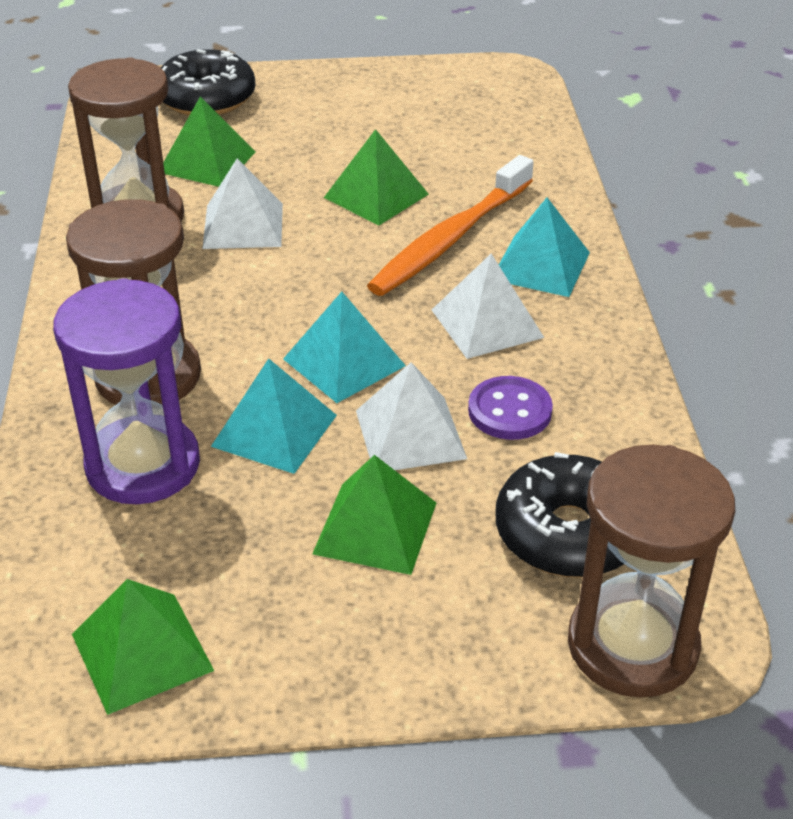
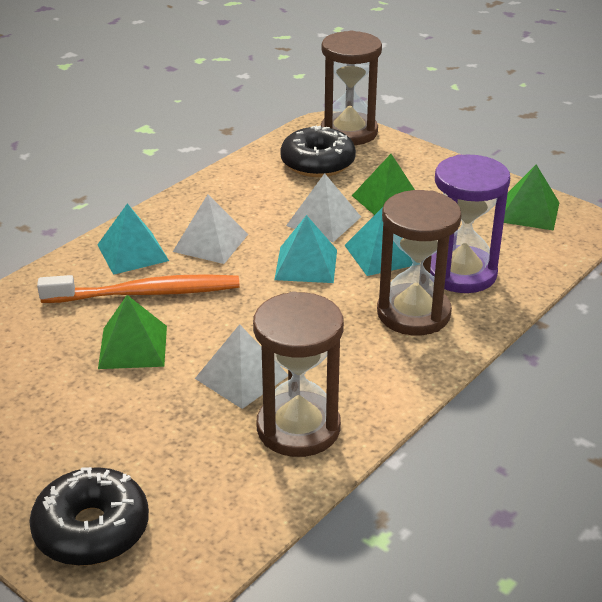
camera: 135 degrees left, 5 degrees down
(207, 162) = (189, 451): green pyramid -> none
(509, 411) = (267, 206): purple button -> none

